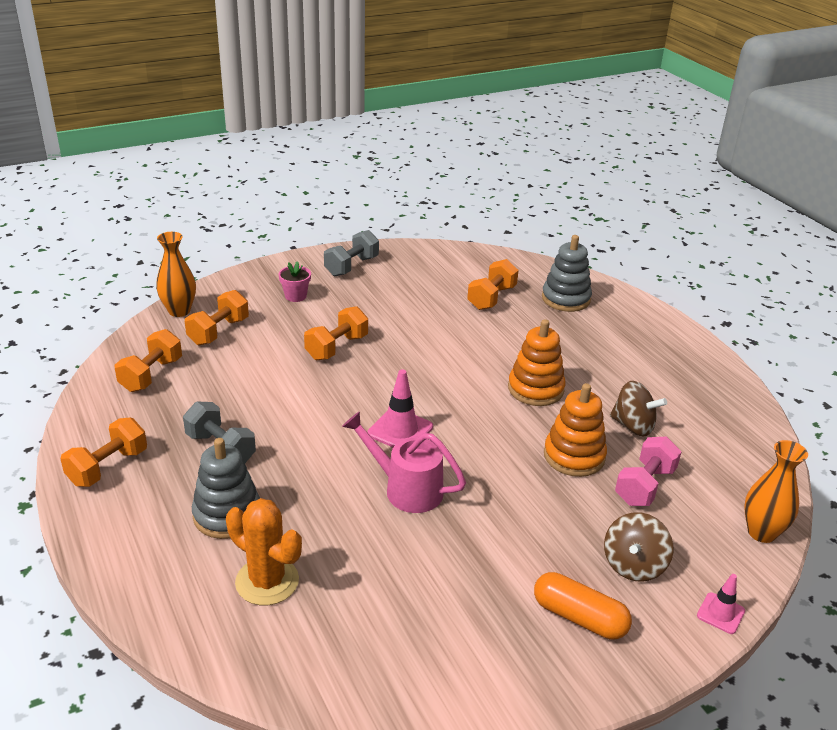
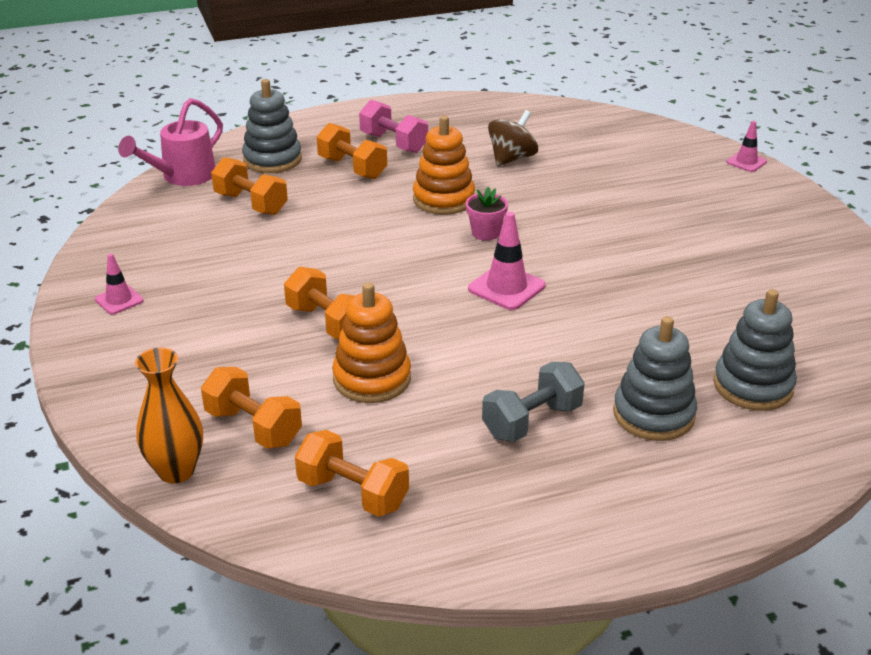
camera: 80 degrees left, 0 degrees up
(108, 467) = (567, 523): orange dumbbell -> orange dumbbell (352, 168)
(267, 581) = (753, 386): orange cactus -> grey stacking toy
(295, 296) = (181, 353): pink flower pot -> pink flower pot (485, 233)
(351, 266) = (119, 300): grey dumbbell -> pink traffic cone
(406, 489) = (605, 291): pink watering can -> pink watering can (182, 177)
(574, 456) = (556, 194): orange stacking toy -> orange stacking toy (372, 379)
(579, 617) = (764, 220): orange capsule -> none
(633, 565) = (699, 188): brown spinning top -> none
(644, 486) = (598, 167): pink dumbbell -> pink dumbbell (393, 143)
(761, 532) = (654, 130): orange vase -> none

